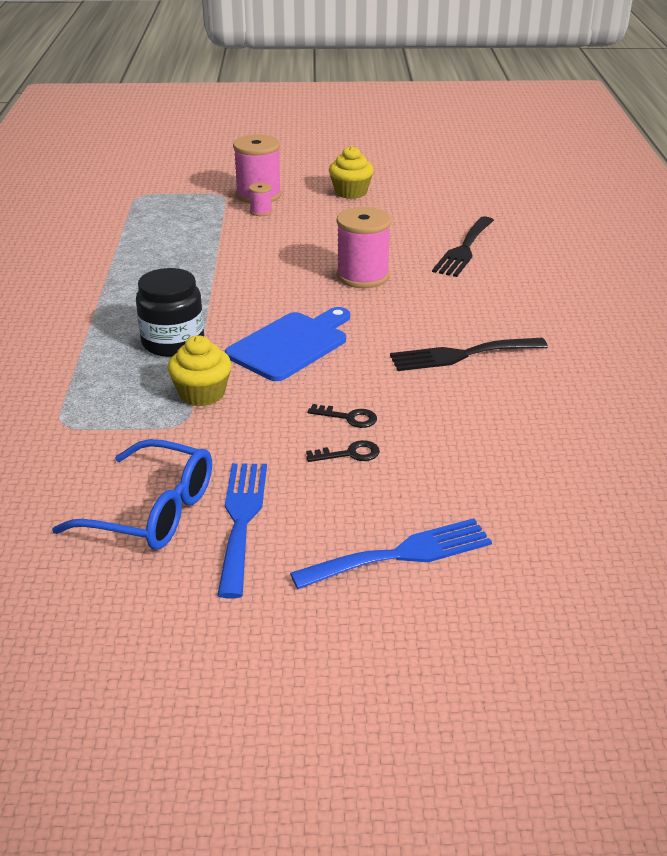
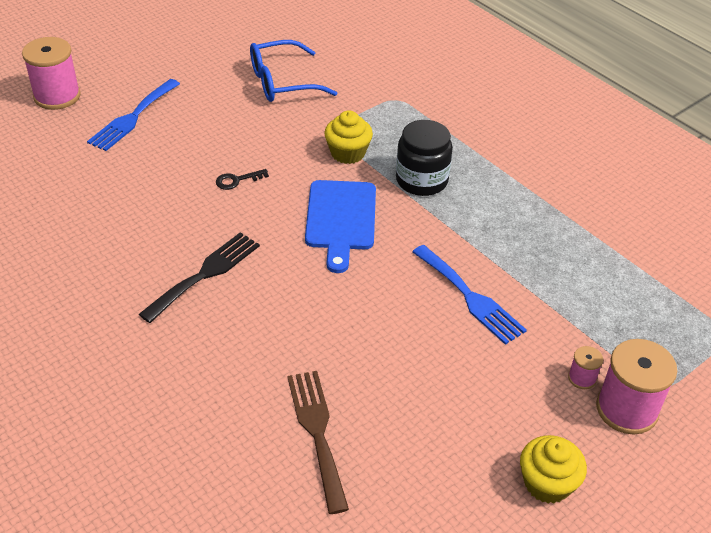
camera: 140 degrees right, 10 degrees up
(241, 520) = (232, 98): blue fork -> blue fork (470, 297)
(349, 454) = (212, 157): black key -> none
(362, 276) = (371, 328): pink spool -> pink spool (57, 96)
(464, 249) = (317, 432): black fork -> brown fork

